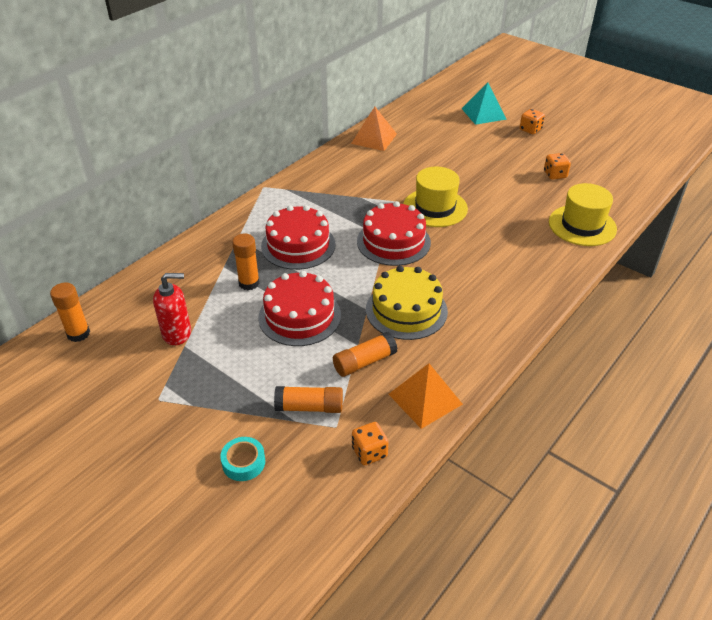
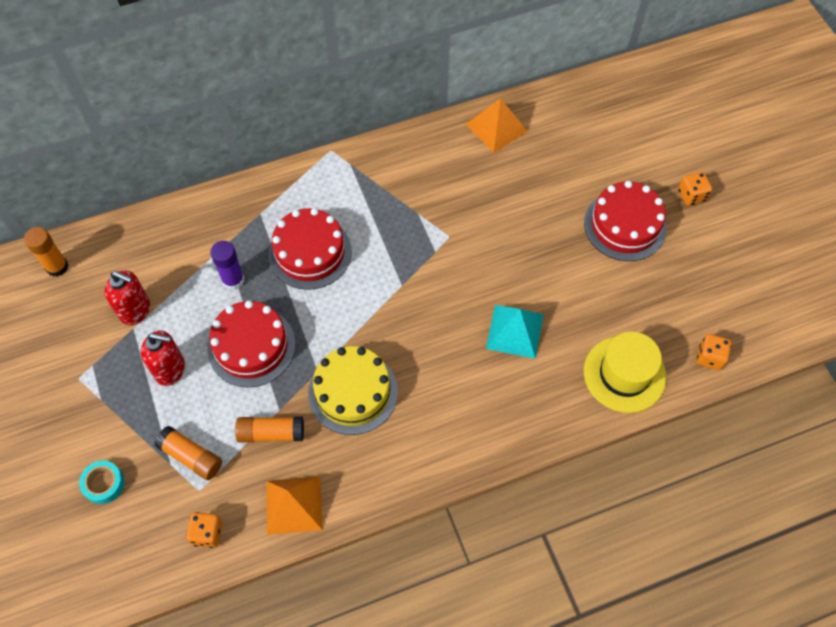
camera: 30 degrees right, 20 degrees up
(241, 358) = (170, 369): none -> red soap dispenser
(249, 283) = (233, 280): orange glue stick -> purple glue stick
(393, 242) = (405, 295): red cake -> red cake (625, 225)
(435, 208) = (484, 267): yellow hat -> none
(483, 114) = (656, 142): turquoise pyramid -> turquoise pyramid (515, 331)
(555, 175) = (659, 283): orange dice -> orange dice (710, 357)

